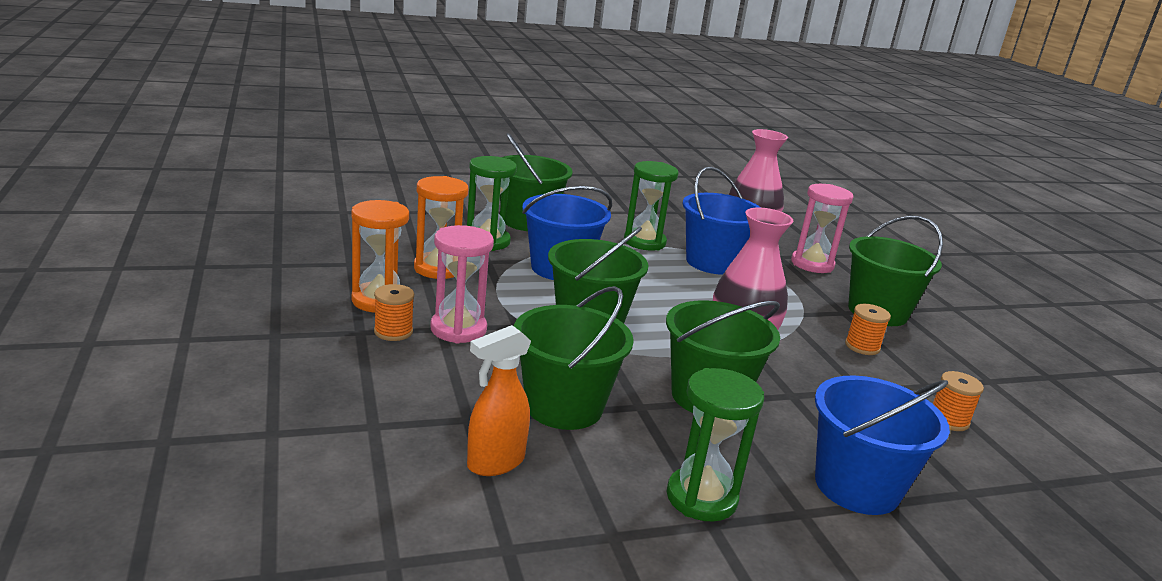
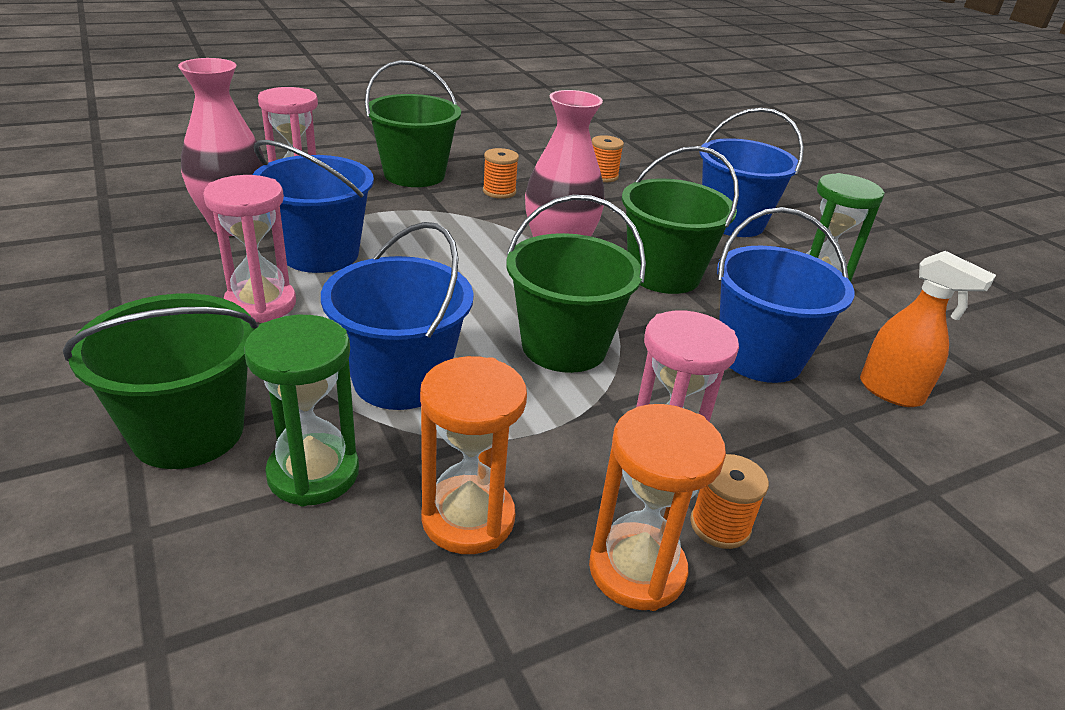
camera: 100 degrees left, 10 degrees up
(564, 406) = (759, 356): green bucket -> blue bucket
(644, 242) = (261, 304): green hourglass -> pink hourglass

